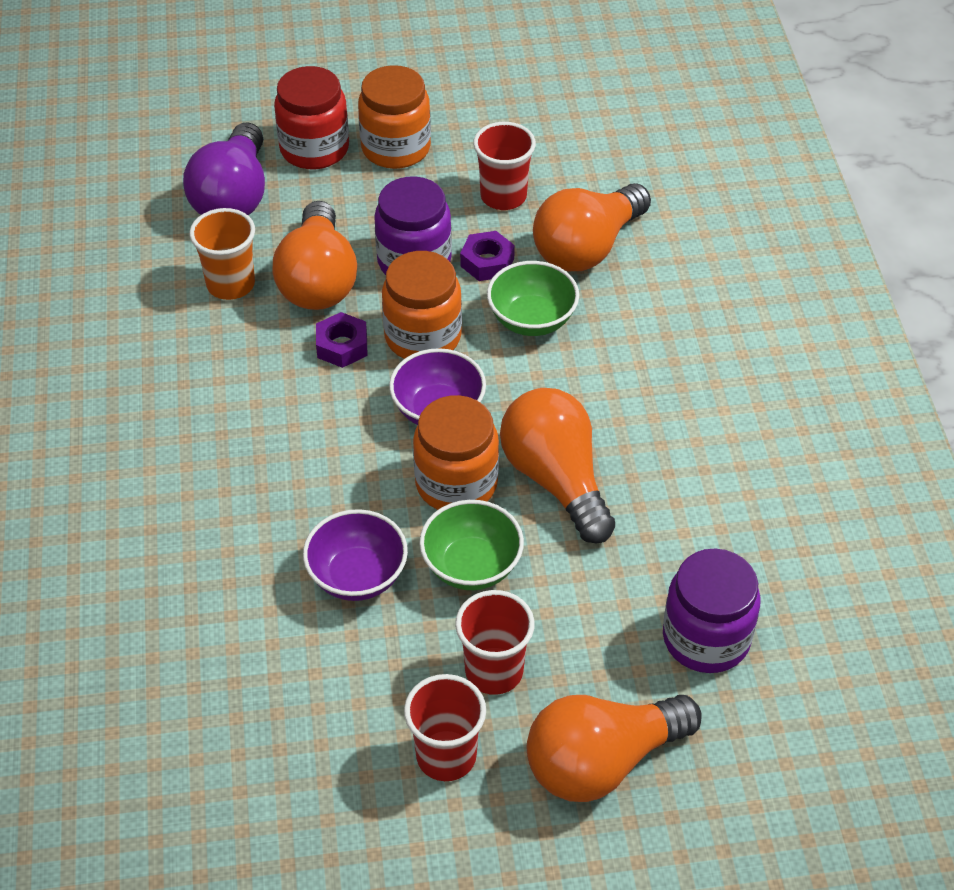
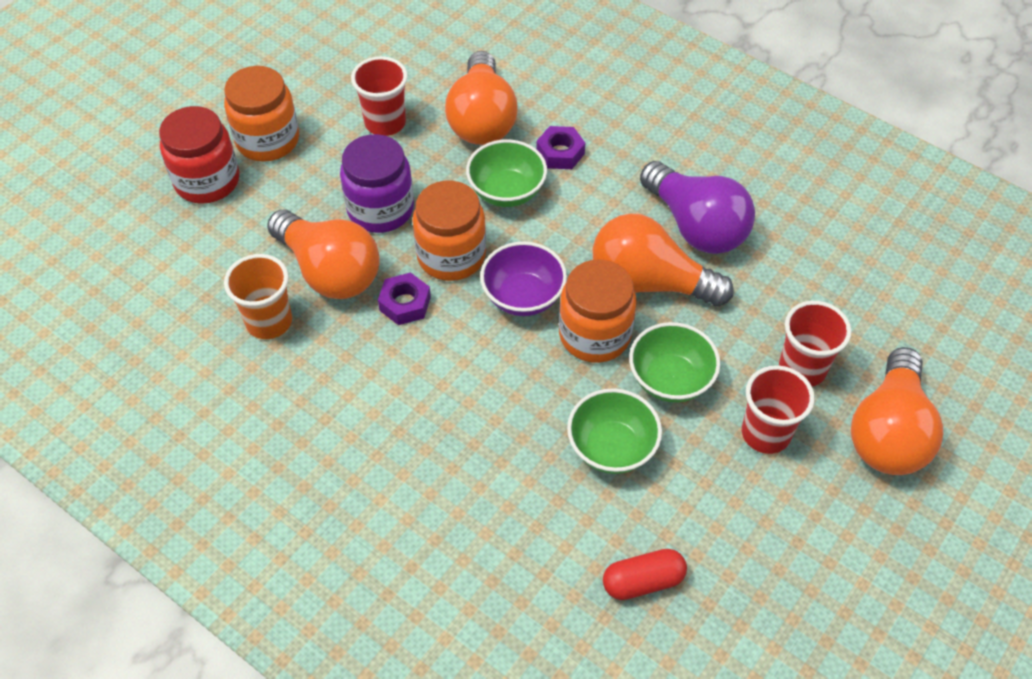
camera: 45 degrees left, 5 degrees up
(233, 197) = (188, 258): purple light bulb -> purple light bulb (696, 226)
(253, 689) = (643, 581): none -> red capsule
(357, 576) = (611, 447): purple bowl -> green bowl
(446, 756) = (806, 511): red cup -> red cup (802, 368)
(487, 262) = (430, 174): purple nut -> purple nut (560, 153)
(706, 638) = (848, 308): purple jar -> none

